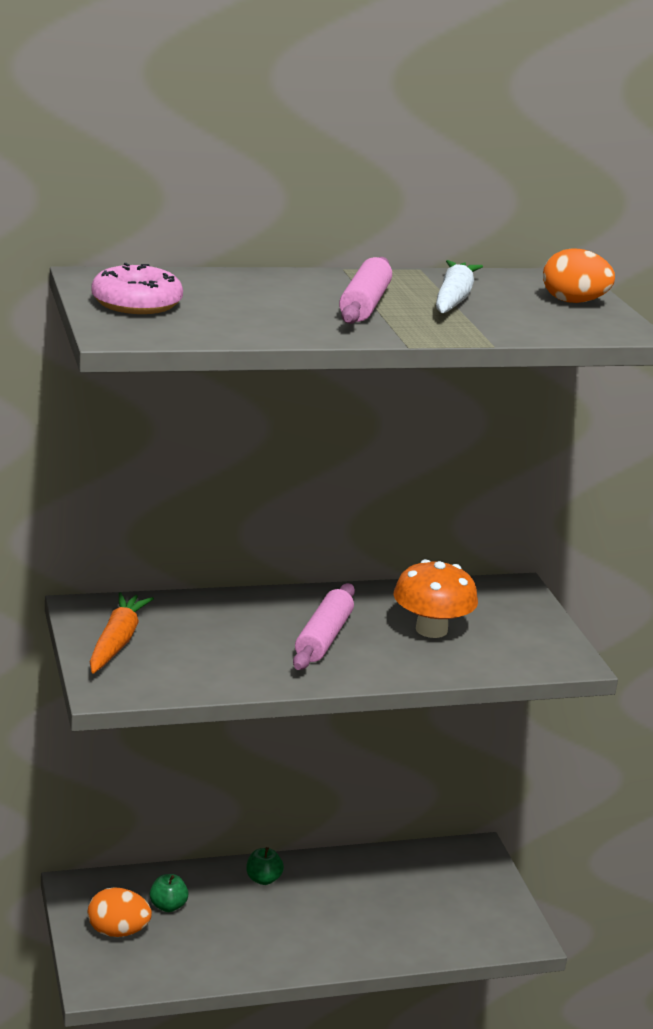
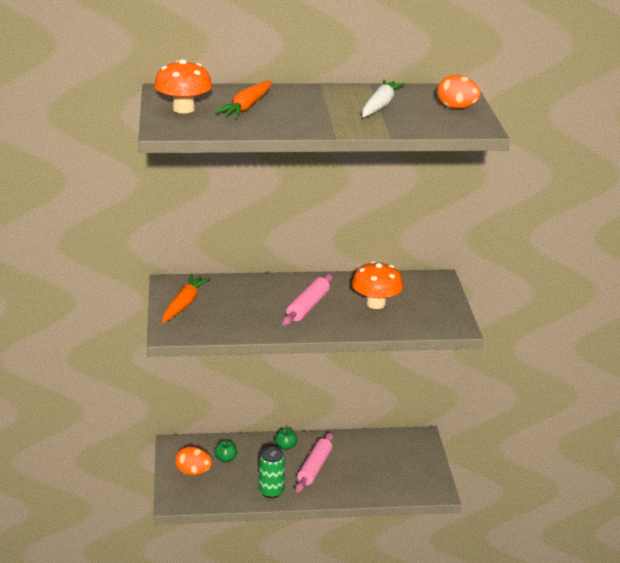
camera: 10 degrees right, 5 degrees up
(136, 303) = (183, 109): pink donut -> orange mushroom
(240, 300) = (247, 107): none -> orange carrot
(256, 956) = (271, 491): none -> green can
(365, 305) = (322, 110): pink rolling pin -> pink rolling pin (314, 468)

